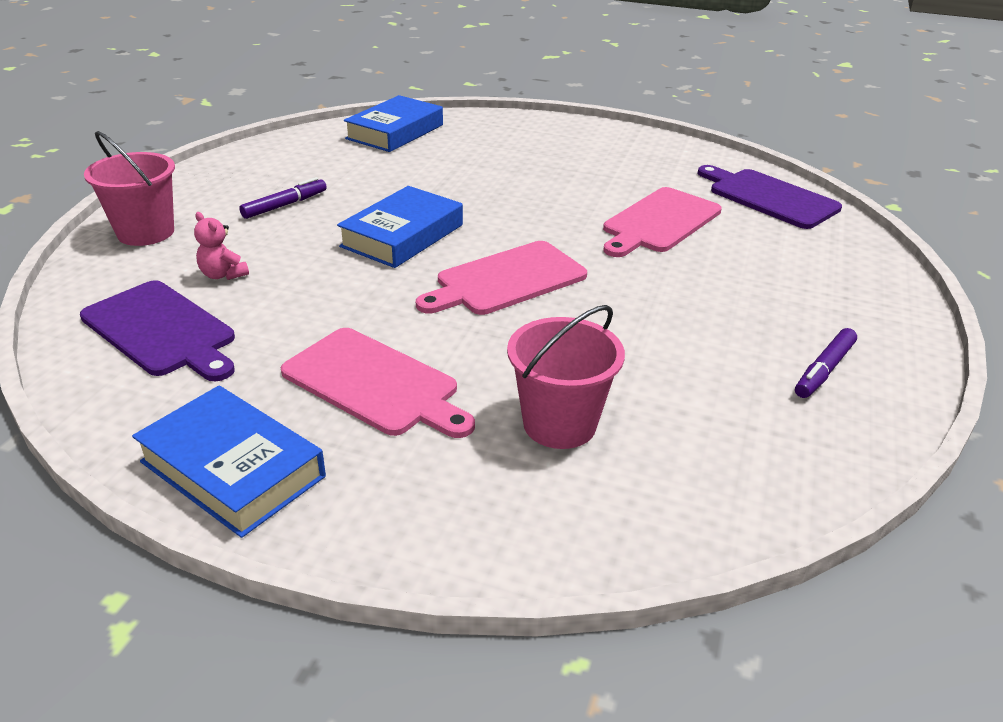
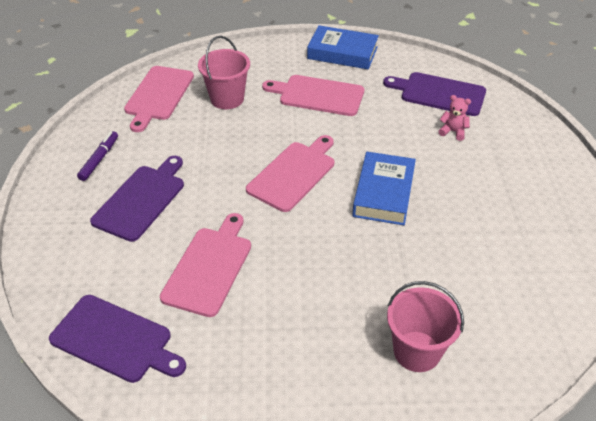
camera: 160 degrees right, 10 degrees up
(145, 232) = (536, 148): pink bucket -> pink bucket (417, 351)
(285, 205) = (488, 199): purple marker -> none
(395, 132) = (514, 342): blue book -> none
(710, 472) = (158, 95): none -> pink cutting board
(744, 300) = (141, 200): none -> purple cutting board

